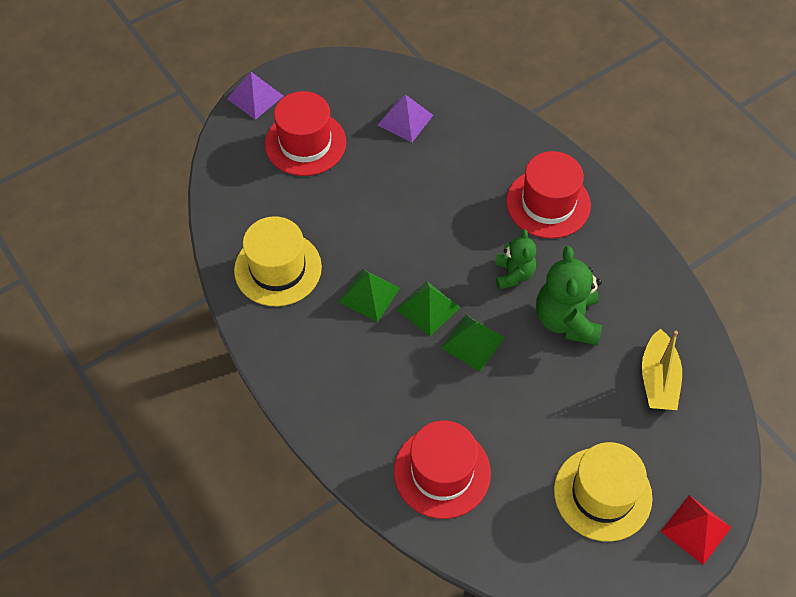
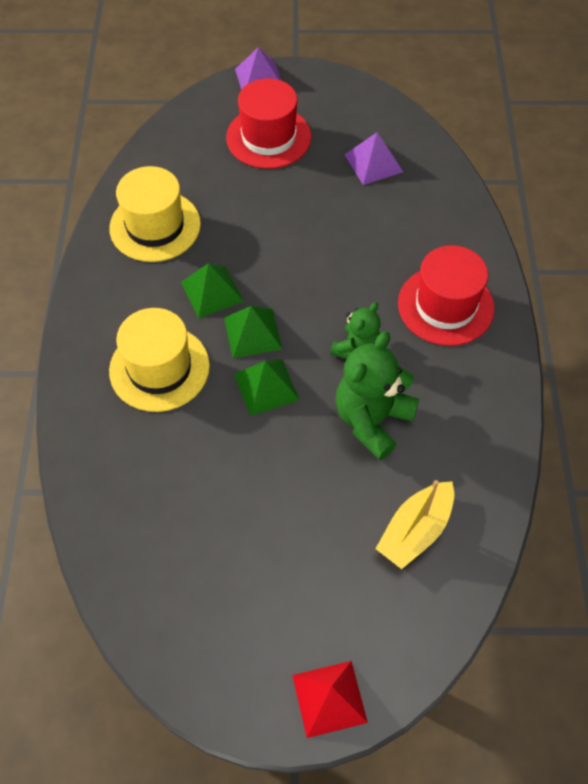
camera: 35 degrees right, 0 degrees up
(442, 472) = (139, 481): red hat -> none
(602, 494) = (267, 600): yellow hat -> yellow hat (159, 368)

